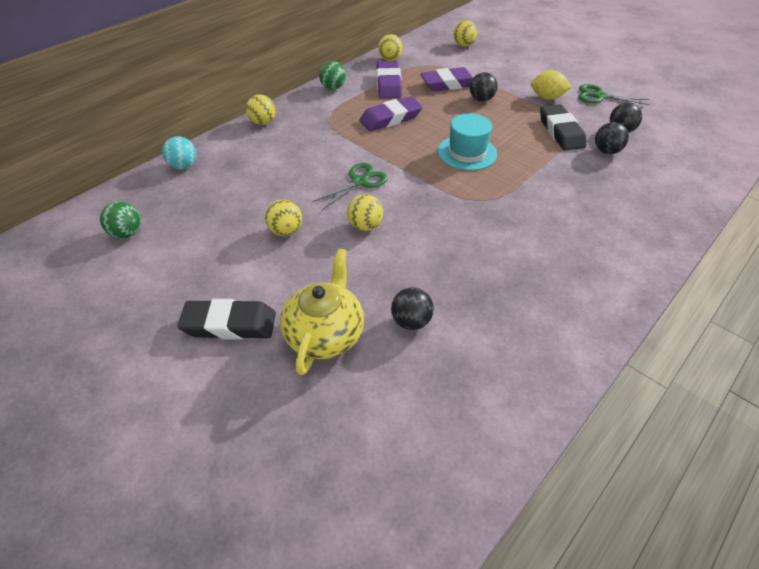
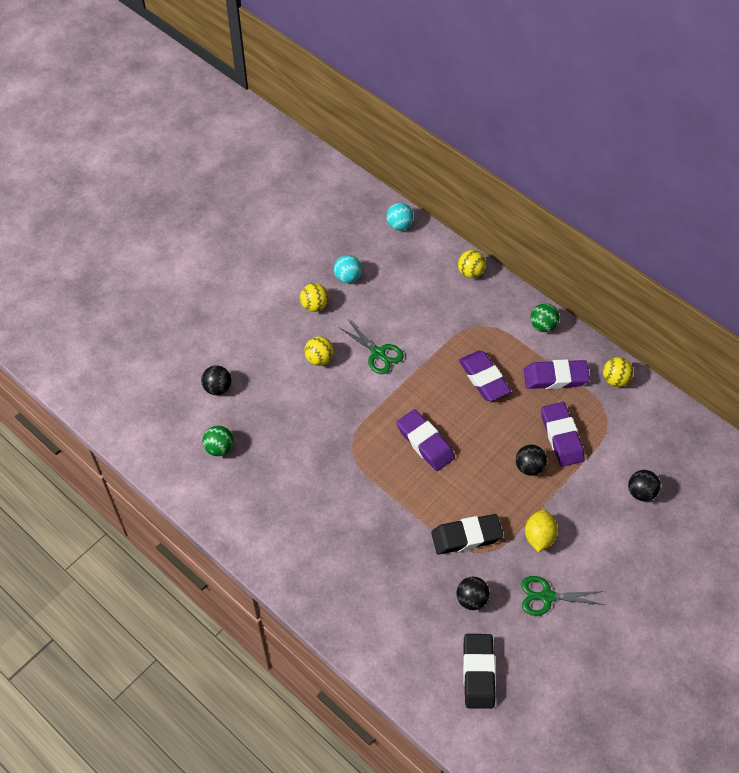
camera: 90 degrees right, 10 degrees up
(127, 233) = (315, 208): green ball -> green ball (219, 448)
(229, 324) = (223, 283): black eraser -> black eraser (478, 673)
(249, 204) = (348, 277): none -> turquoise ball
(325, 334) = (211, 337): yellow teapot -> none
(463, 45) = (666, 462): yellow ball -> none
(467, 152) = (425, 443): turquoise hat -> purple eraser
(599, 96) = (547, 596): green scissors -> green scissors turned 105 degrees counterclockwise
(606, 151) = (431, 574): black ball -> black ball (641, 492)

